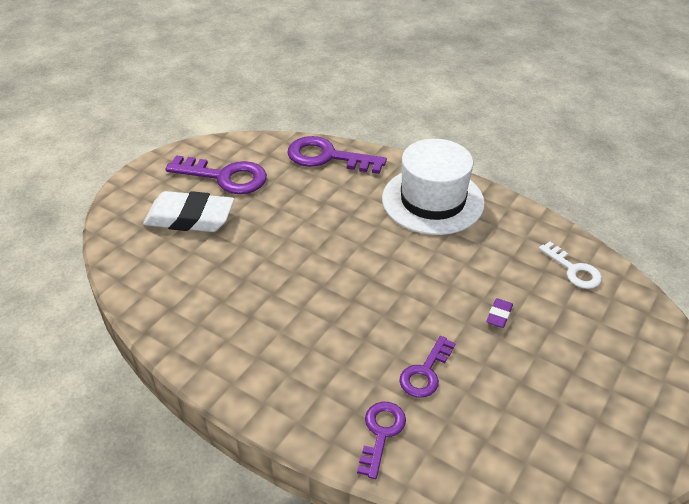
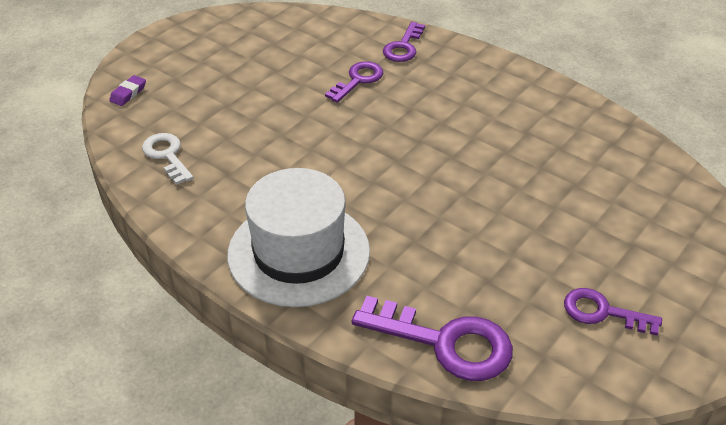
camera: 175 degrees left, 0 degrees up
(190, 218) = (631, 246): white eraser -> none
(225, 177) = (602, 312): purple key -> purple key, size x0.60
(499, 315) = (271, 118): purple eraser -> purple eraser (128, 93)

